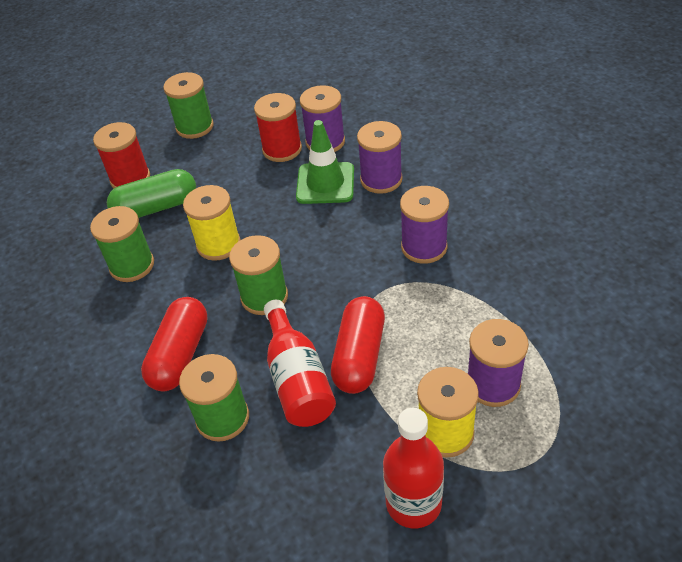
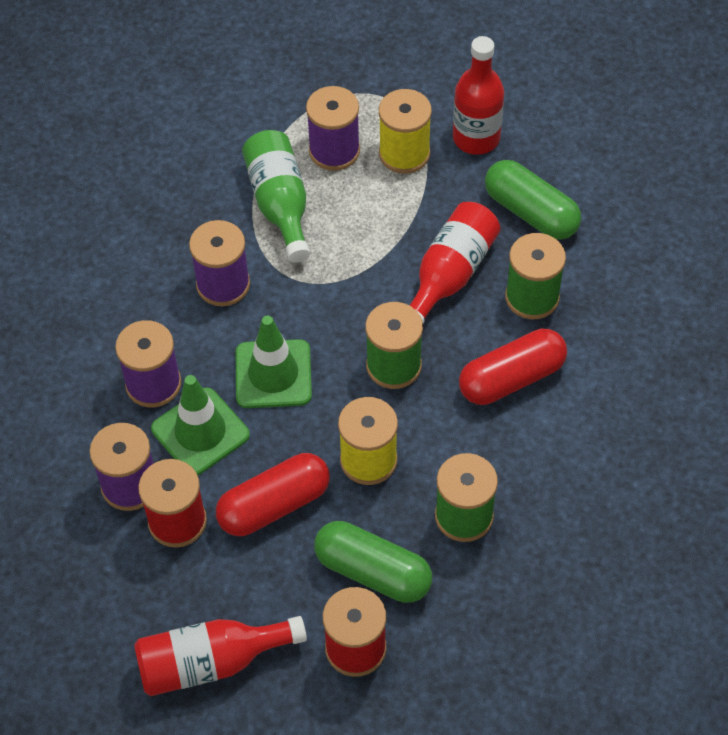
camera: 135 degrees left, 10 degrees up
(195, 127) = (211, 662): green spool -> red bottle
(295, 482) = (531, 212): none -> green capsule
(327, 234) = (273, 374): none -> green traffic cone
(359, 356) = (388, 249): red capsule -> red capsule (274, 505)
(467, 317) = (280, 204): none -> green bottle

